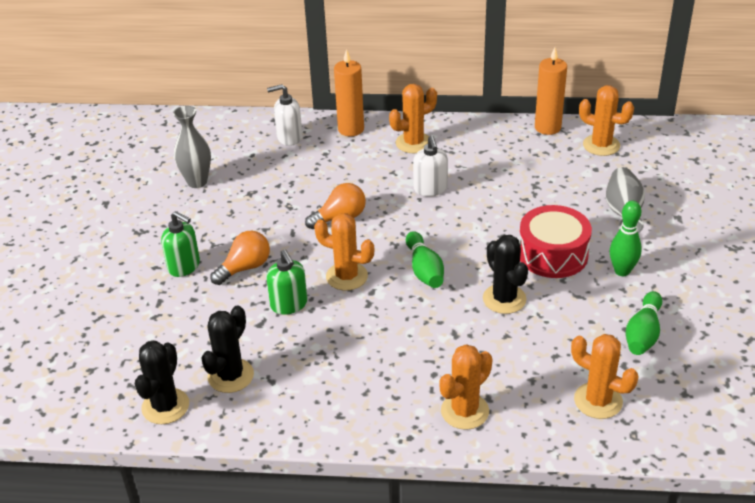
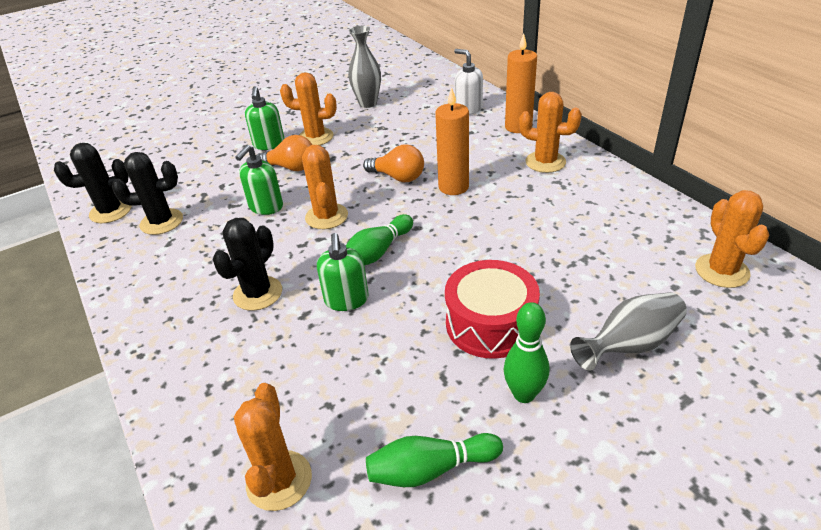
camera: 55 degrees right, 0 degrees up
(430, 189) = (494, 201): white soap dispenser -> none
(461, 307) = (346, 300): none -> green soap dispenser
(465, 411) = (197, 375): orange cactus -> orange cactus (315, 137)
(504, 299) = (384, 323): black cactus -> black cactus (258, 293)
(547, 127) = (690, 221): orange candle -> orange candle (453, 187)

